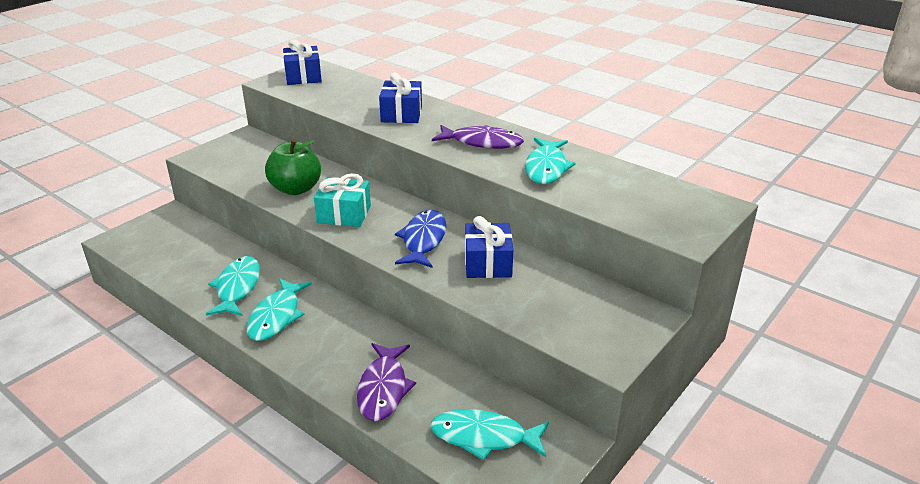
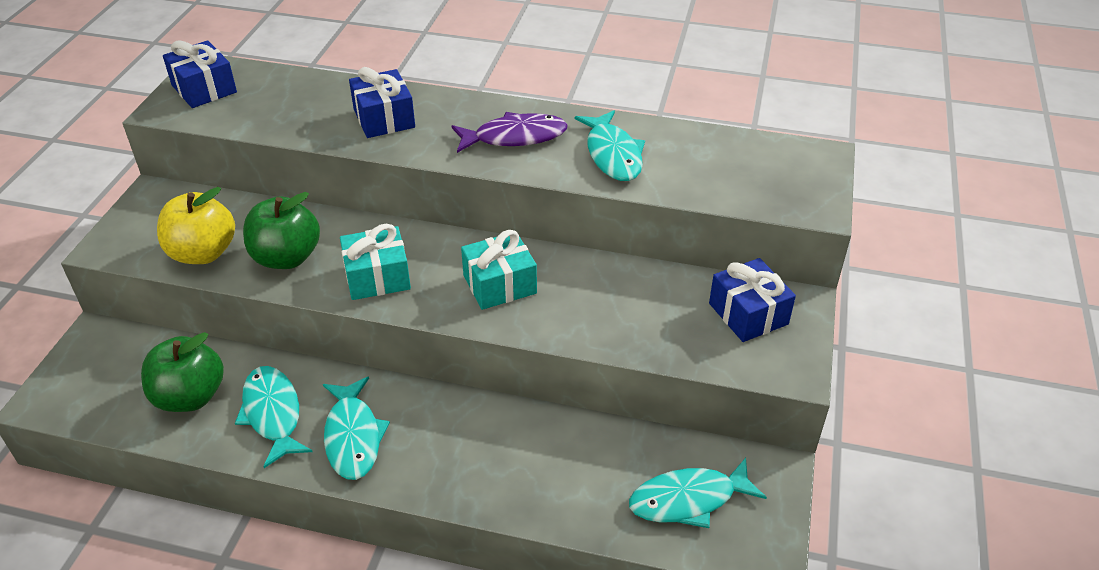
camera: 25 degrees left, 10 degrees up
(197, 262) = (190, 396): none -> green apple
(248, 174) = (203, 253): none -> yellow apple
(383, 388) = (545, 483): purple fish -> none
(423, 240) = (499, 284): blue fish -> turquoise gift
(488, 263) = (593, 292): blue gift -> blue gift (748, 314)

